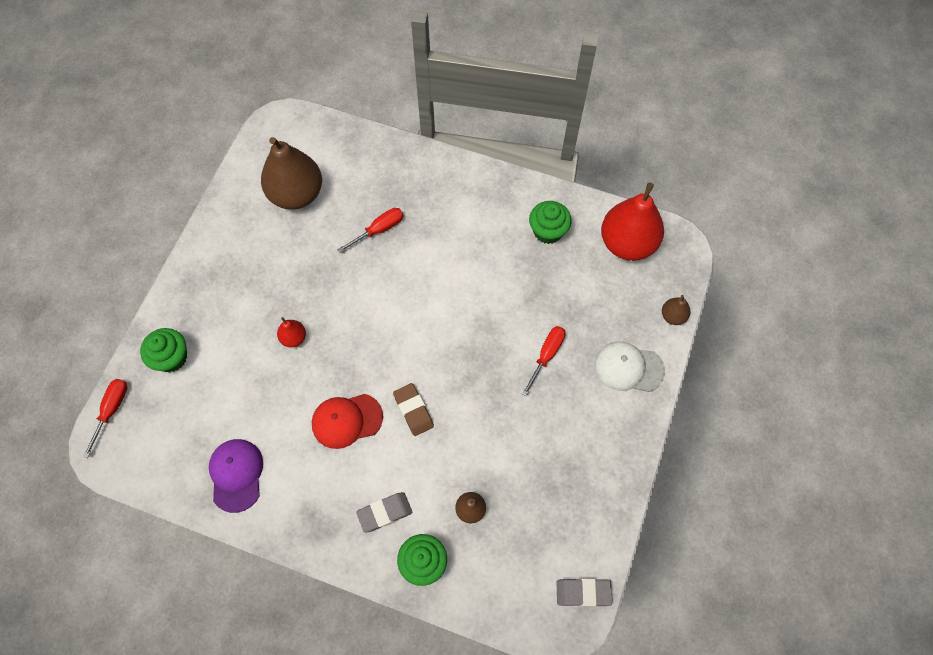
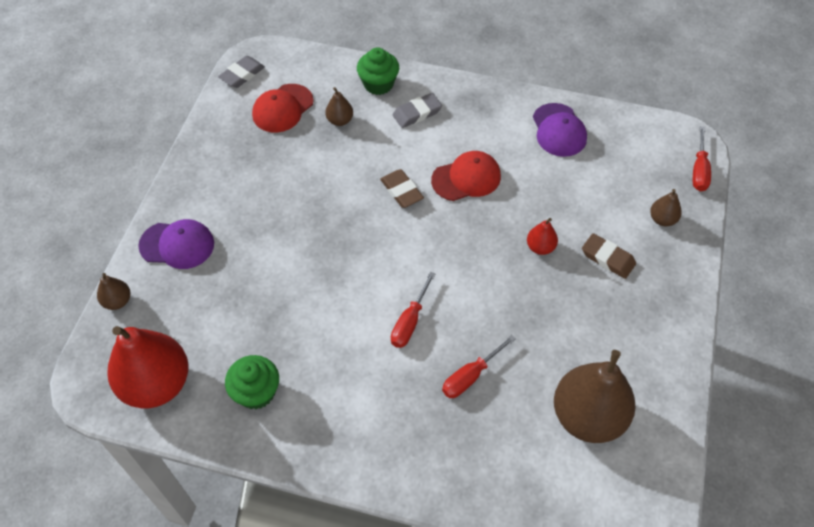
camera: 175 degrees right, 10 degrees down
(171, 357) = (662, 219): green cupcake -> brown pear
(236, 322) = (607, 258): none -> brown eraser
(534, 533) = (282, 108): none -> red cap
(547, 355) = (264, 251): red screwdriver -> red screwdriver (409, 322)
(583, 593) = (242, 74): grey eraser -> grey eraser turned 45 degrees counterclockwise
(628, 368) = (177, 245): white cap -> purple cap

